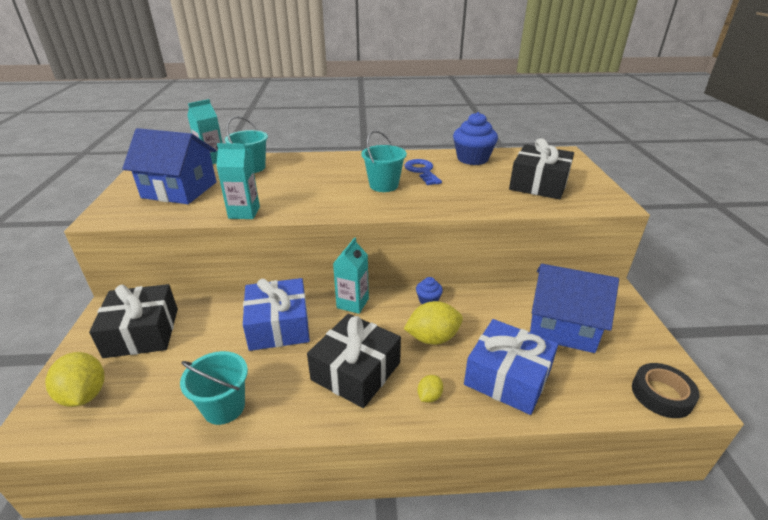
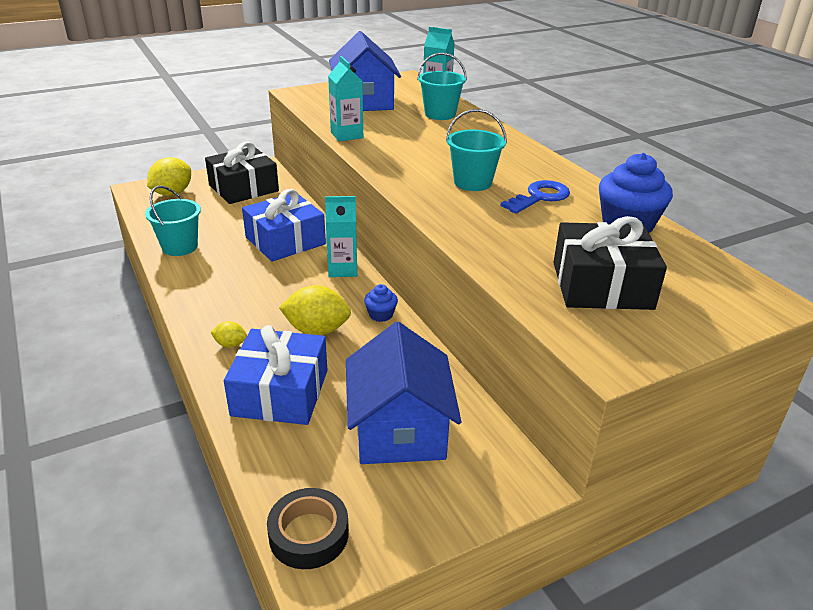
camera: 65 degrees right, 0 degrees up
(356, 371) = (245, 295): black gift -> none
(432, 338) = (317, 330): yellow lemon -> yellow lemon turned 45 degrees counterclockwise

